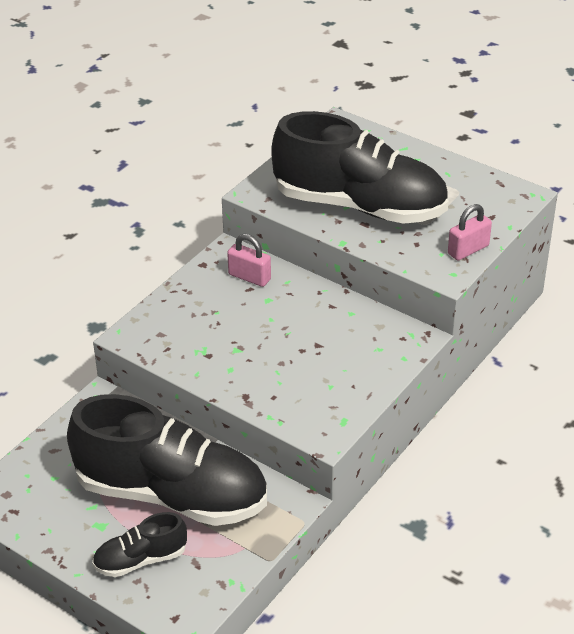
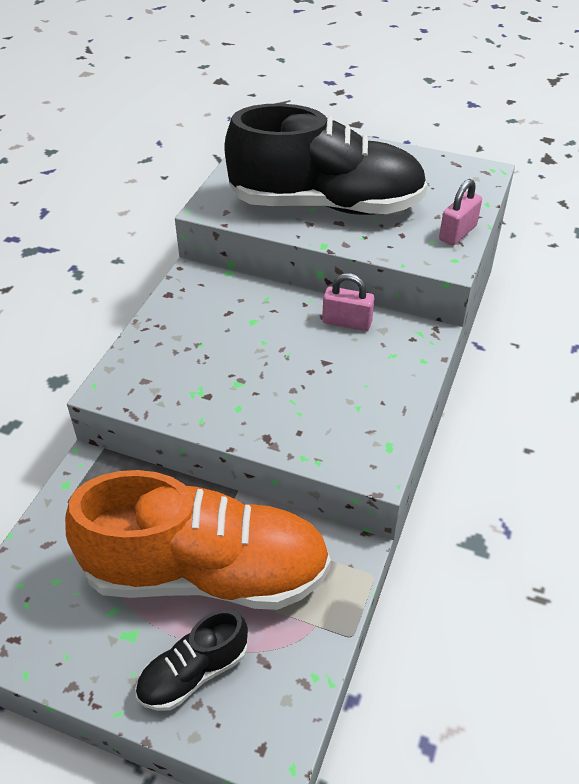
camera: 15 degrees left, 5 degrees up
(171, 494) = (206, 573): black shoe -> orange shoe
(249, 277) = (224, 300): pink padlock -> pink padlock (347, 322)

